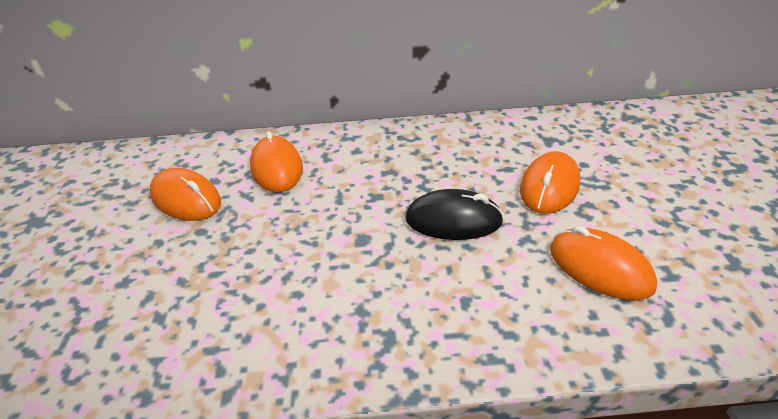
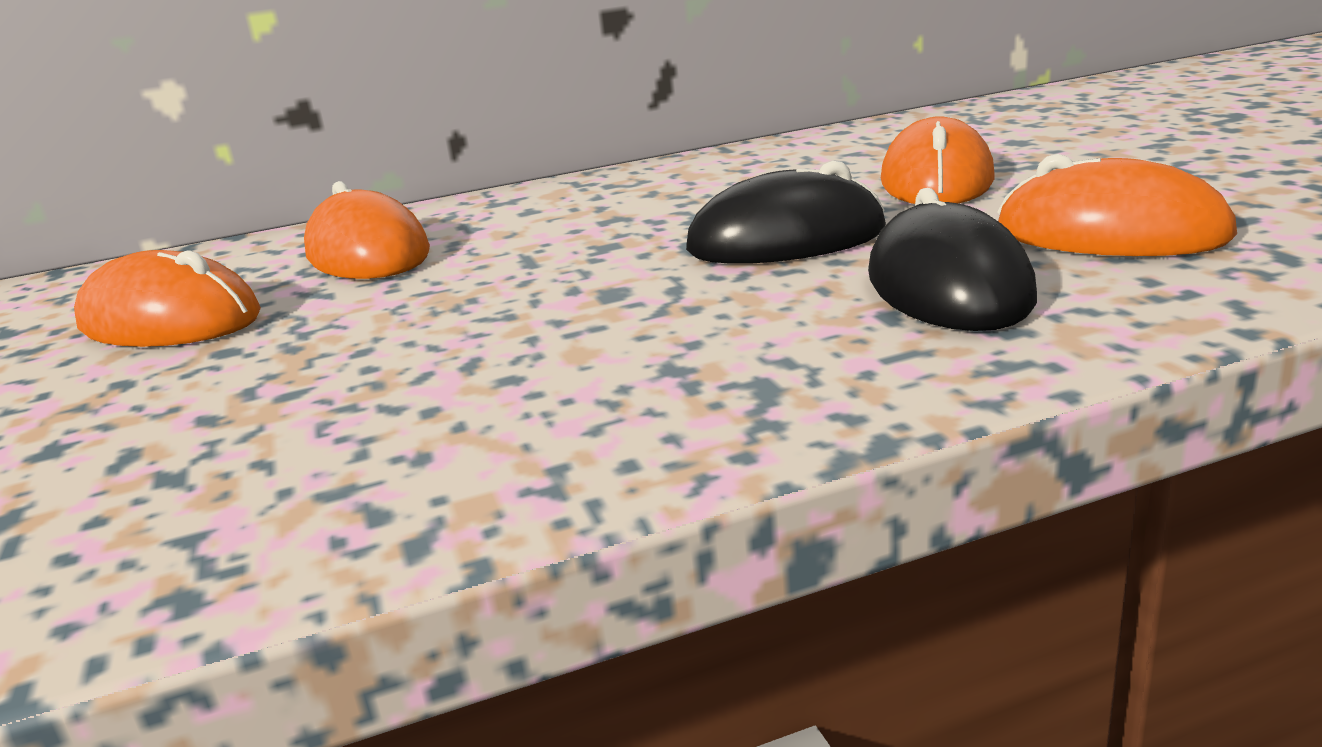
camera: 15 degrees left, 15 degrees down
(501, 288) = (948, 287): none -> black mouse

